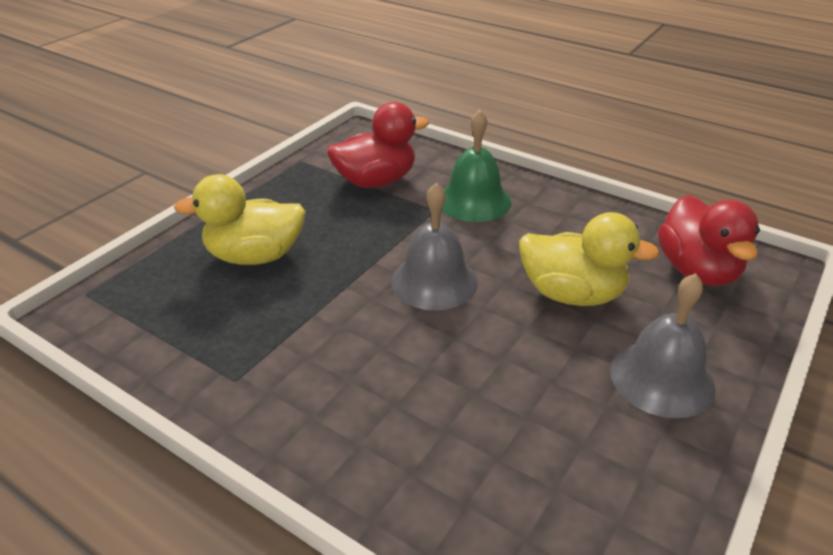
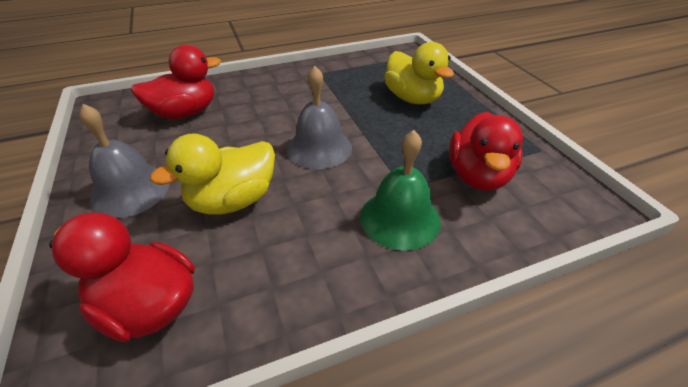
camera: 125 degrees right, 5 degrees up
(255, 256) = (412, 98): yellow duck -> yellow duck turned 120 degrees clockwise
(501, 463) = (185, 113): none -> red duck

